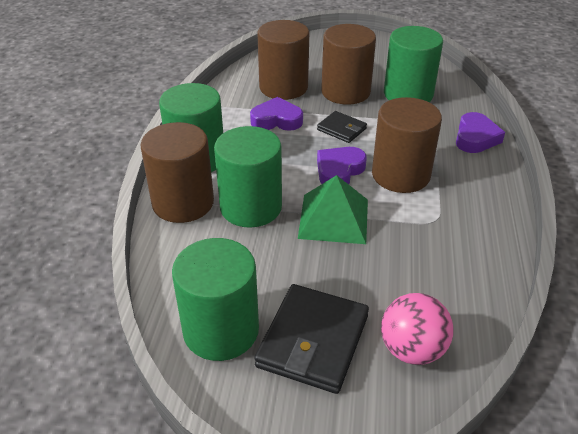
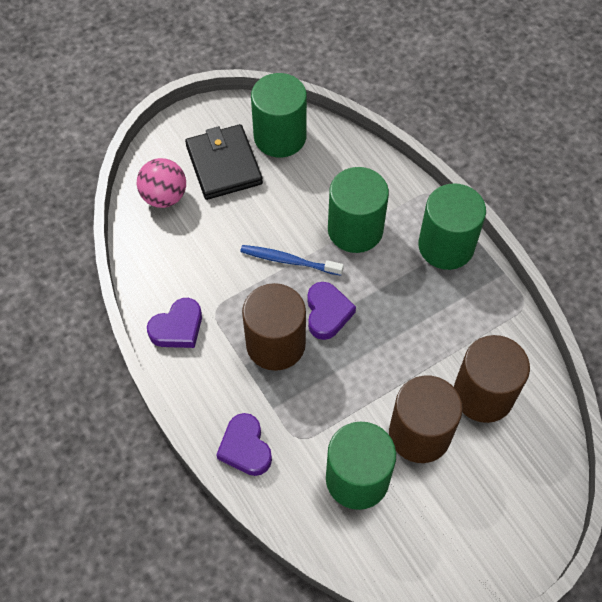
camera: 140 degrees right, 20 degrees up
(183, 203) = (404, 200): brown cylinder -> none
(276, 120) = (437, 339): purple heart -> purple heart (178, 328)
(333, 218) = (289, 261): green pyramid -> blue toothbrush
(341, 129) = (371, 369): black wallet -> none

